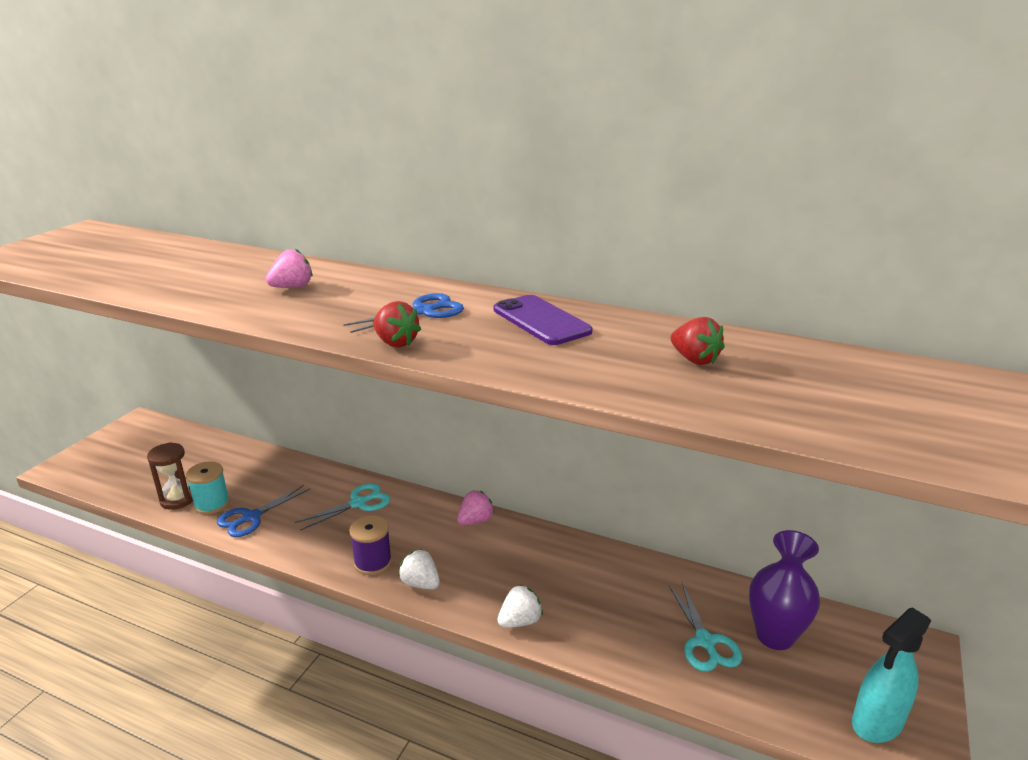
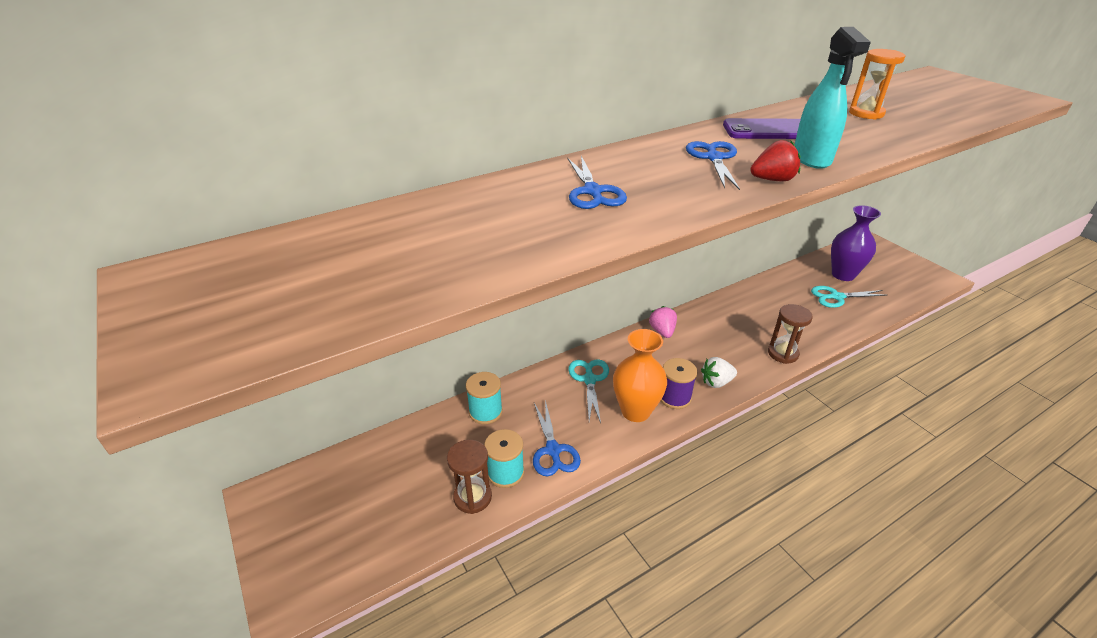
camera: 55 degrees left, 10 degrees up
(276, 468) = (485, 412): none -> turquoise spool
(292, 287) = (592, 192): pink strawberry -> blue scissors
(333, 545) = (635, 411): none -> orange vase
(520, 621) = (782, 353): white strawberry -> brown hourglass
(694, 359) = (866, 113): red strawberry -> orange hourglass
(705, 642) = (836, 297): turquoise scissors -> turquoise scissors turned 150 degrees clockwise
(877, 723) = (914, 277): turquoise spray bottle -> turquoise spray bottle (811, 159)

